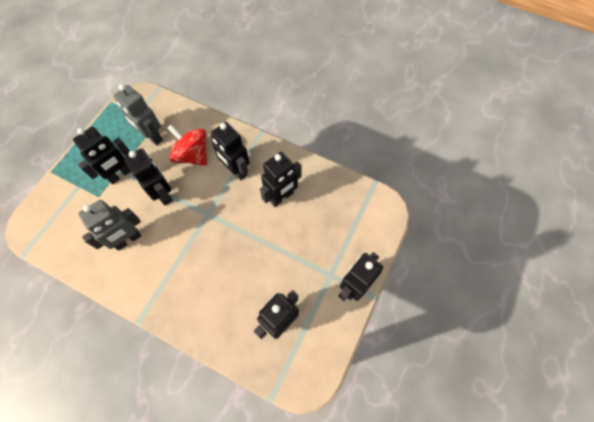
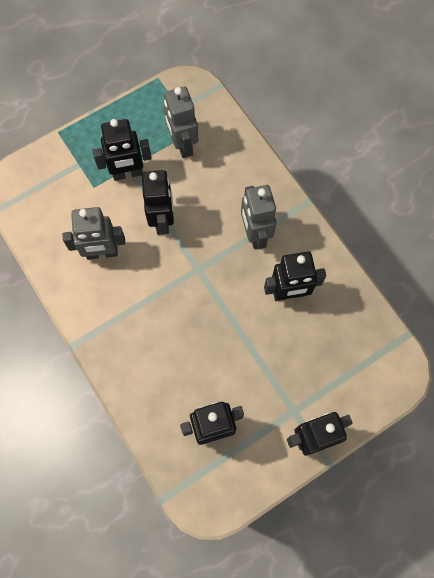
camera: 30 degrees right, 5 degrees up
(192, 155) = (216, 190): red spinning top -> none
(236, 170) = (255, 234): black robot -> grey robot

